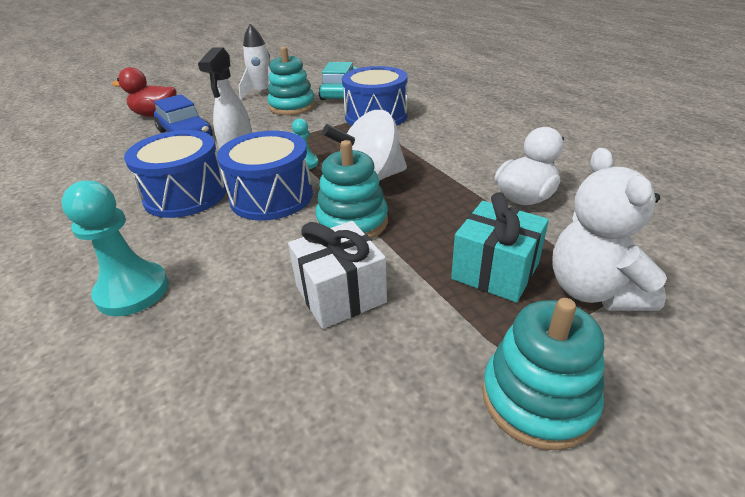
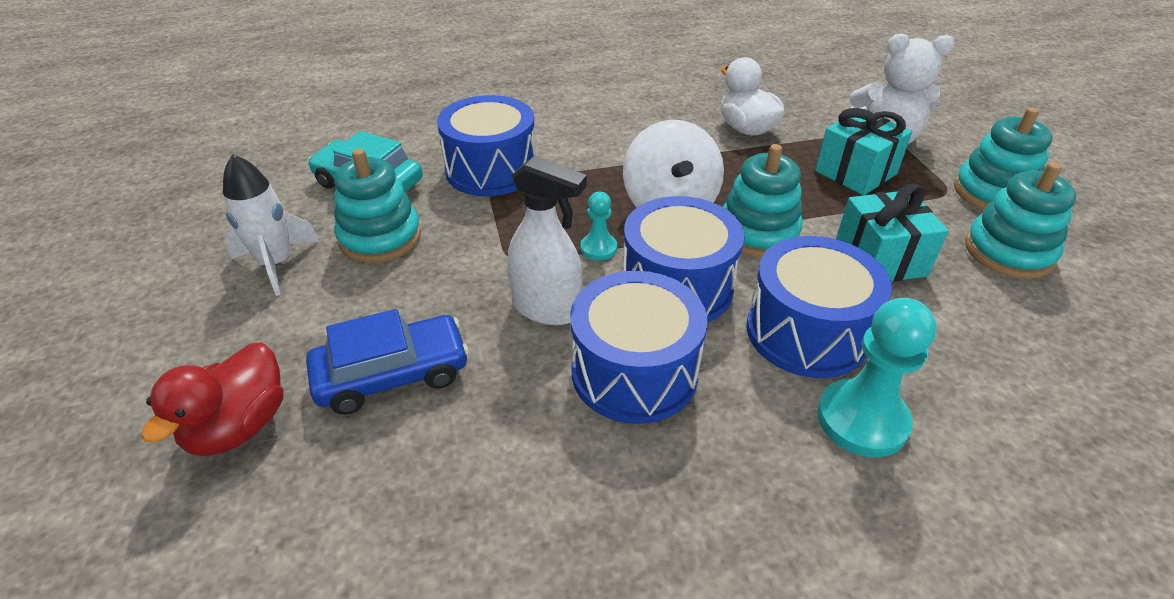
camera: 75 degrees left, 5 degrees up
(228, 257) = (806, 332): none -> blue drum
(340, 294) = (880, 259): white gift -> turquoise gift
(396, 405) = (1008, 252): none -> turquoise stacking toy

